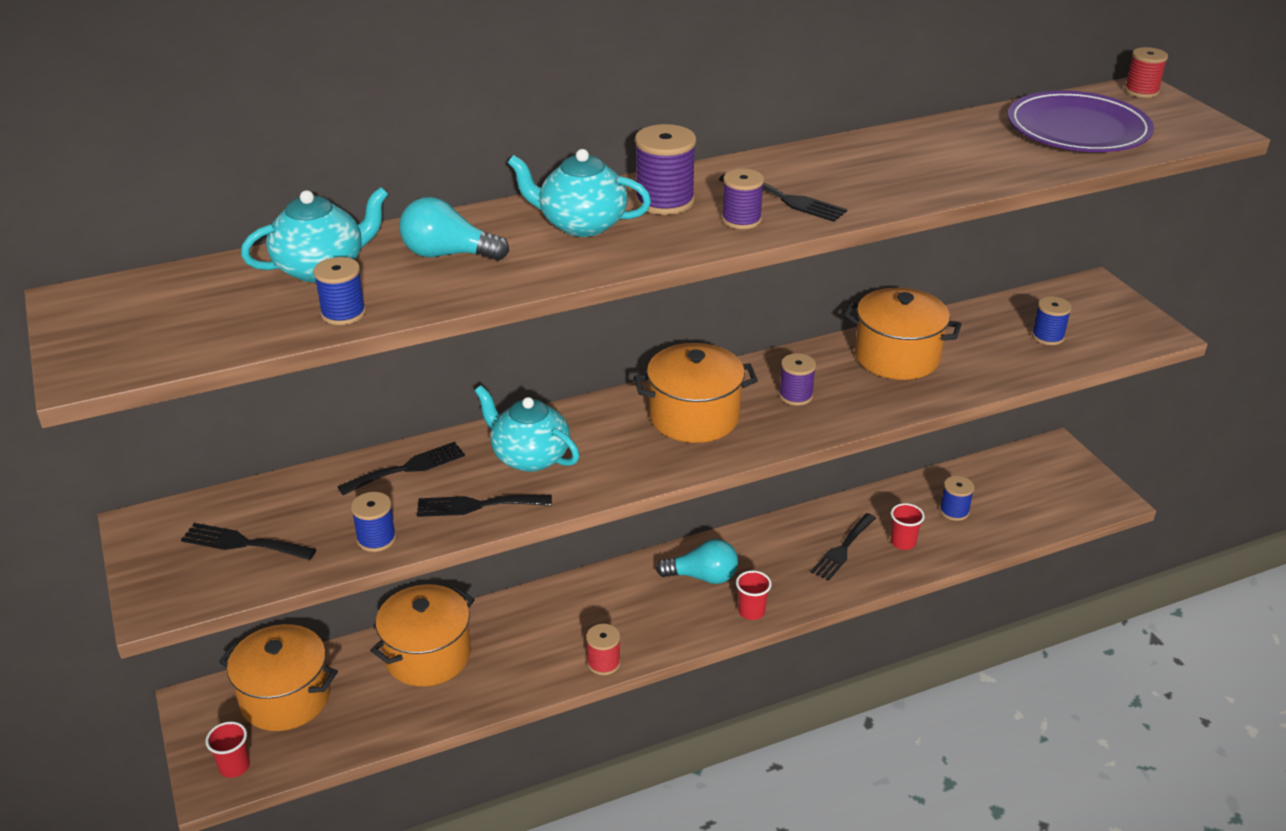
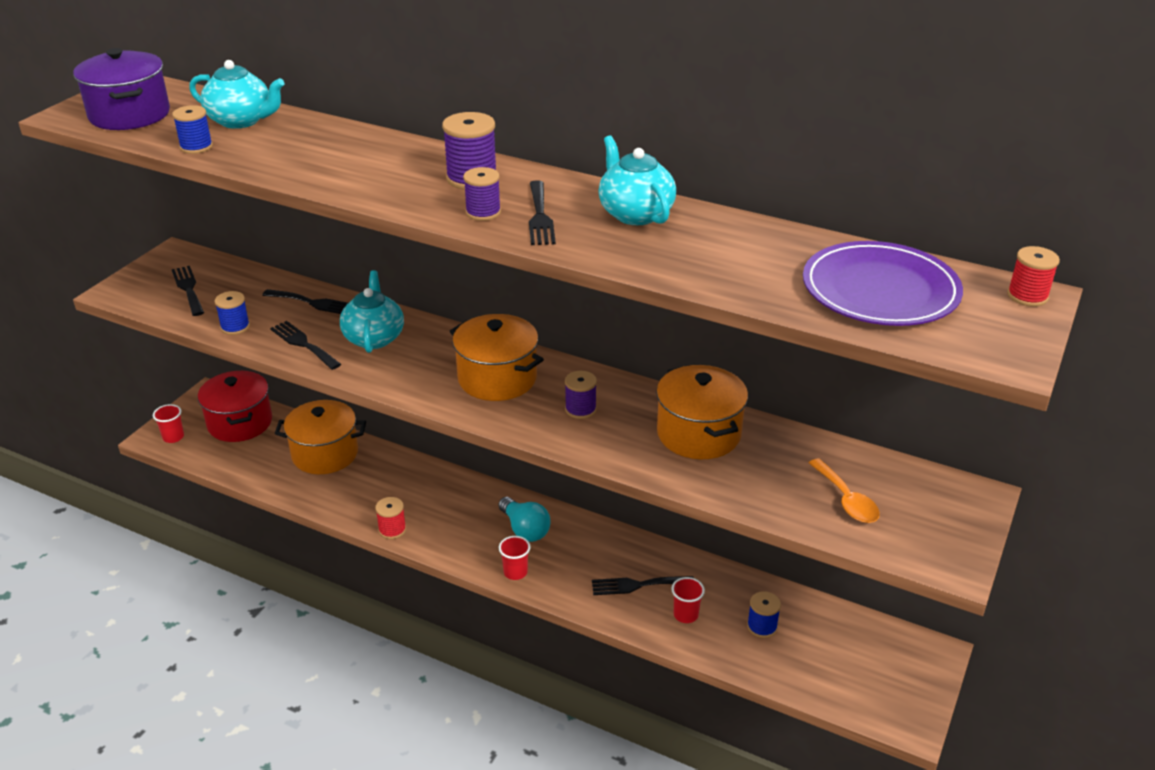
camera: 50 degrees right, 0 degrees up
(172, 328) = (129, 115): none -> purple pot
(285, 698) = (240, 423): orange pot -> red pot
(448, 254) = (303, 145): turquoise light bulb -> none
(581, 224) = (398, 166): turquoise teapot -> turquoise teapot (635, 213)
(1047, 336) = (846, 500): blue spool -> orange spoon

